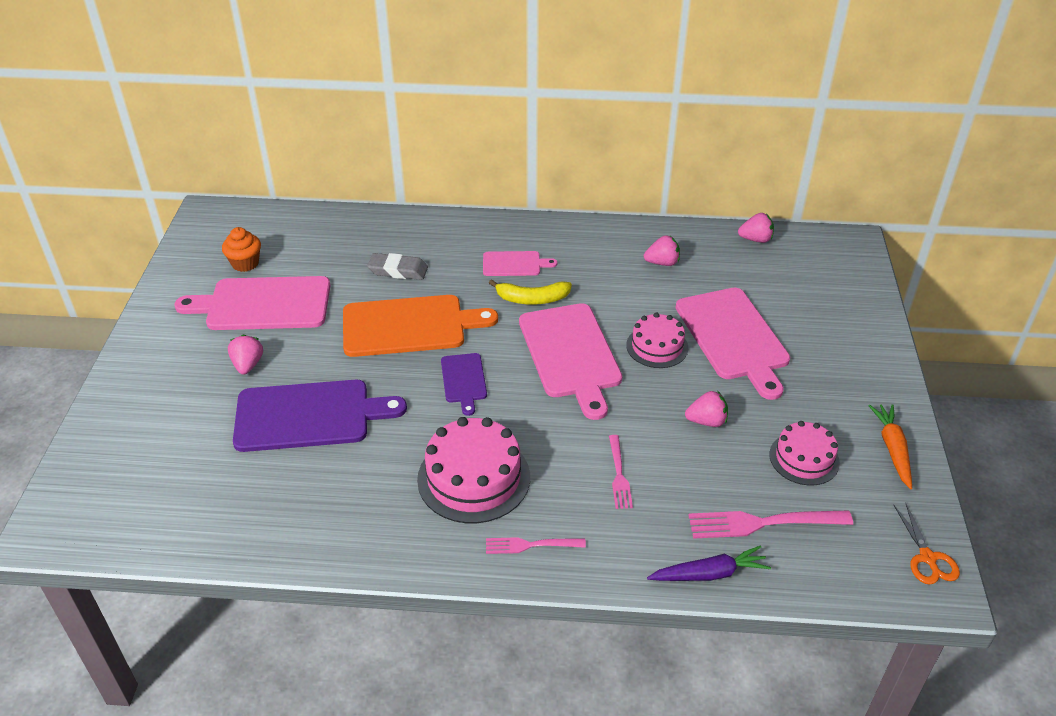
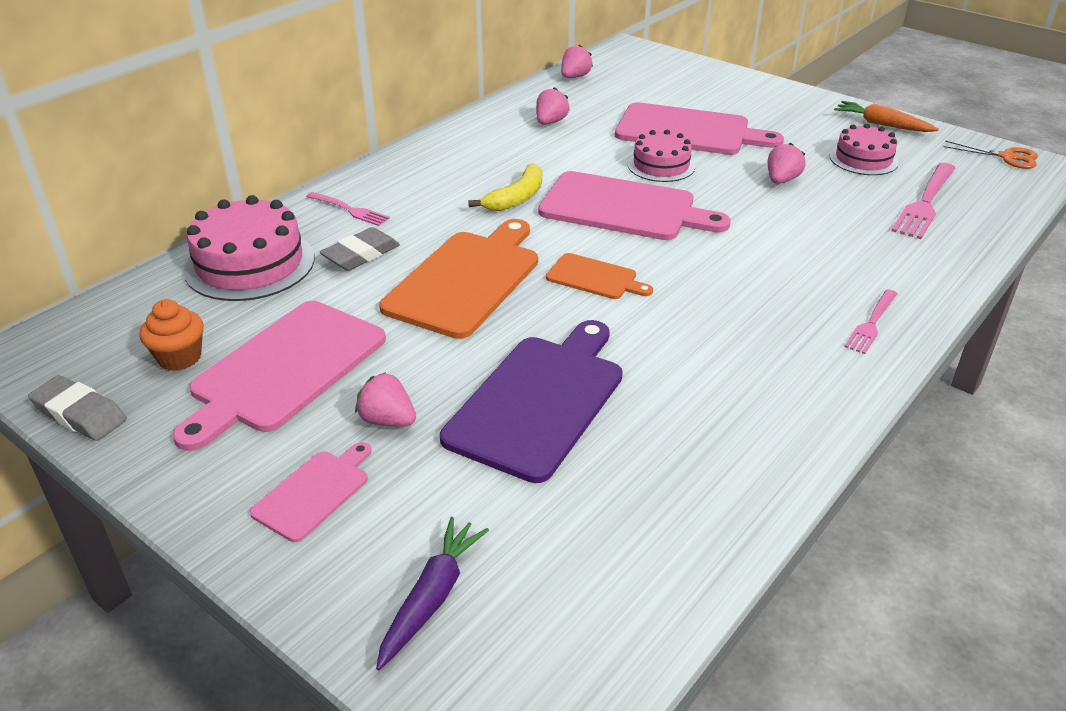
camera: 55 degrees left, 5 degrees down
(178, 260) = (80, 414): none -> grey eraser
(464, 380) = (594, 278): purple cutting board -> orange cutting board
(474, 478) = (749, 323): pink cake -> pink cake (250, 264)
(514, 264) = (450, 188): pink cutting board -> pink cutting board (314, 492)
(619, 475) = (813, 244): pink fork -> pink fork (349, 210)
(709, 574) = (968, 247): purple carrot -> purple carrot (432, 597)

